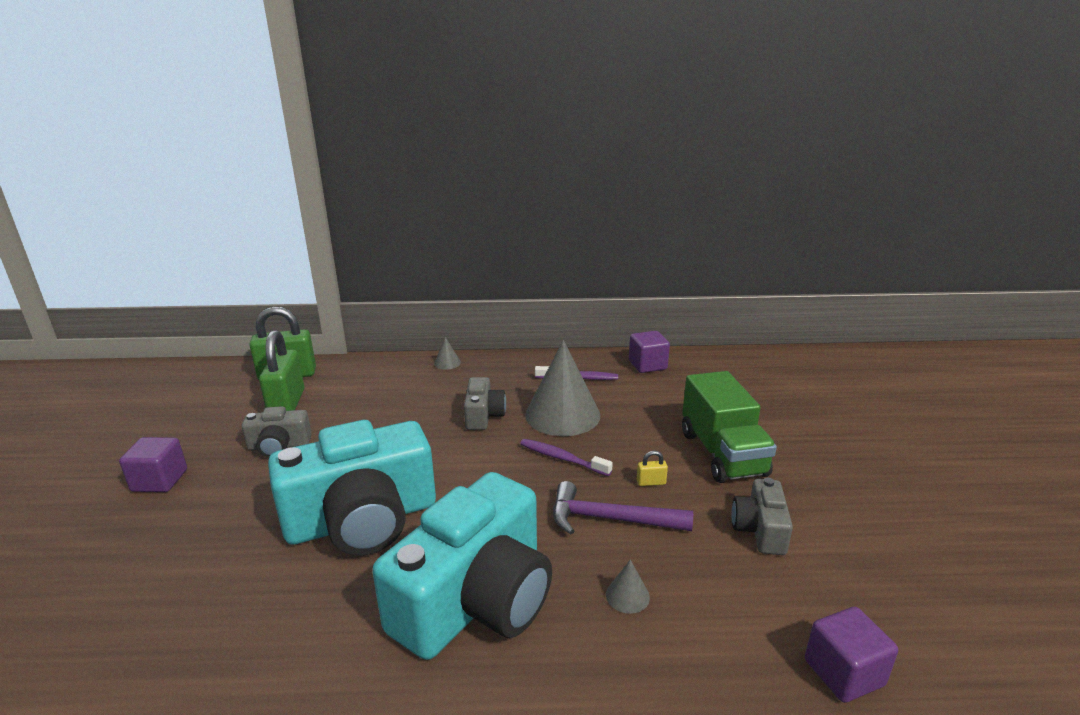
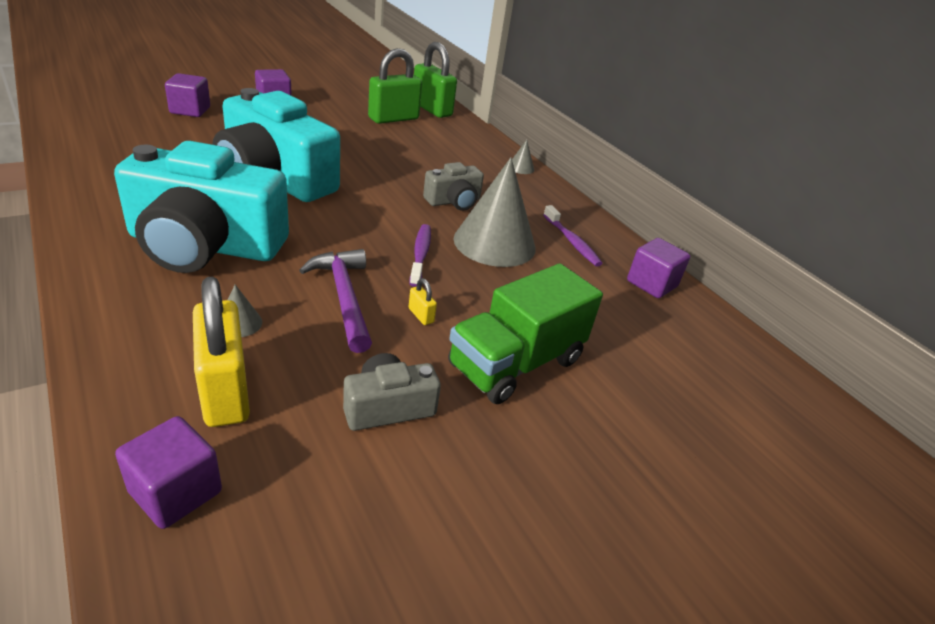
camera: 55 degrees right, 10 degrees up
(106, 561) = (190, 110): none -> purple cube
(279, 446) = (339, 129): grey camera -> none
(725, 622) = (225, 391): none -> yellow padlock

